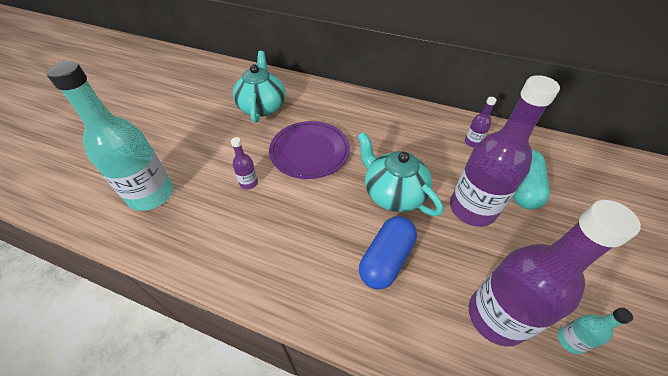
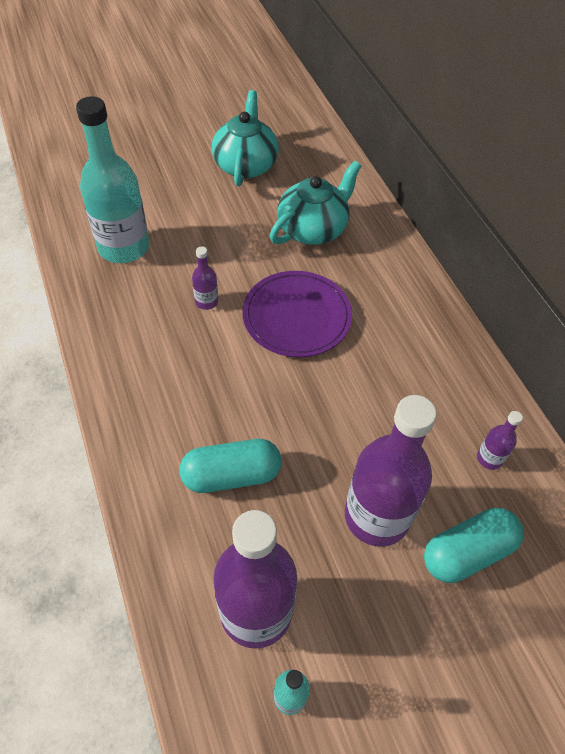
camera: 45 degrees right, 5 degrees up
(386, 259) = (231, 475): blue capsule -> turquoise capsule
(393, 193) = (319, 428): turquoise teapot -> turquoise teapot (246, 165)

